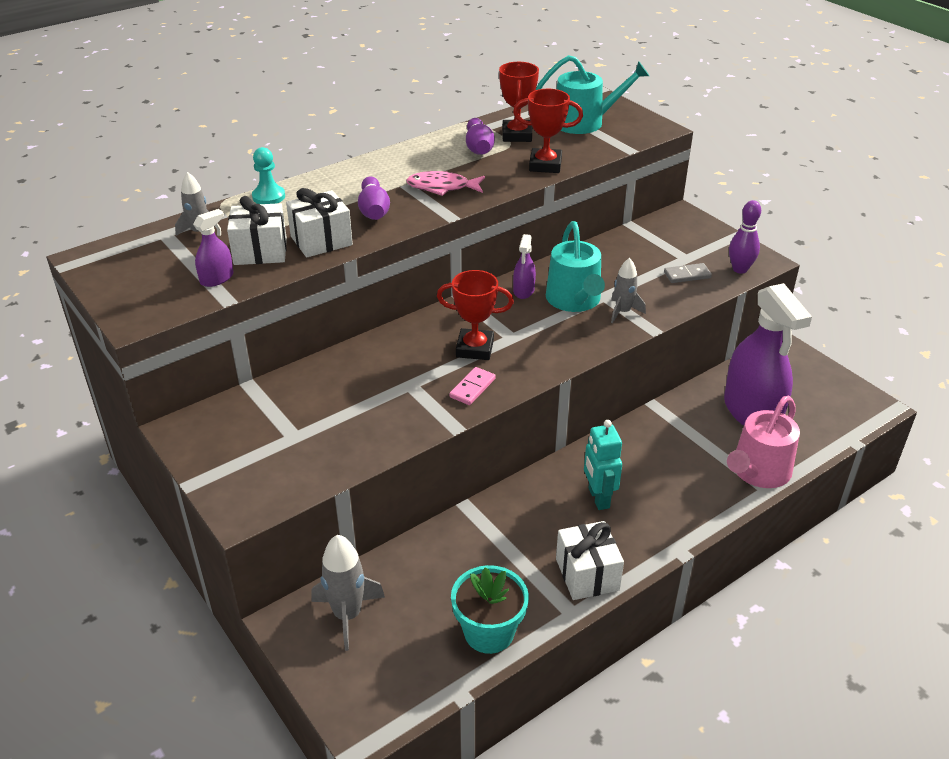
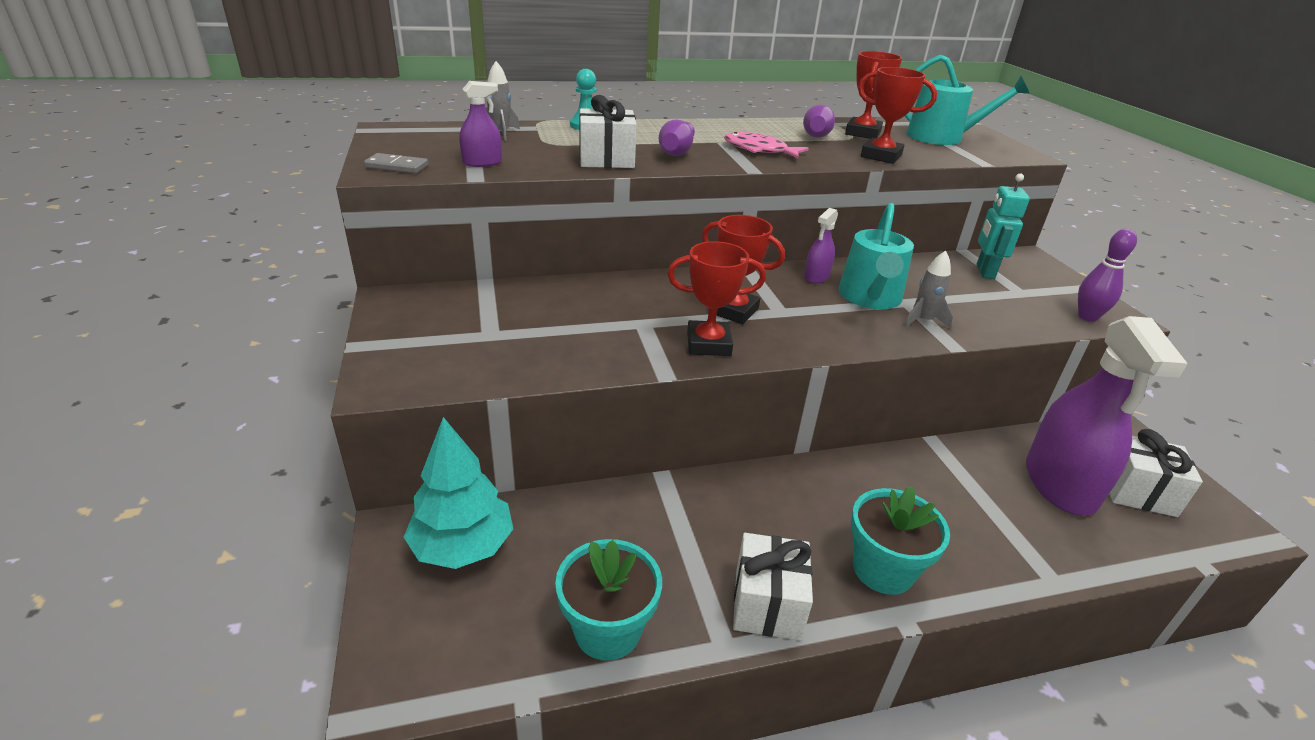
camera: 20 degrees right, 5 degrees down
(260, 251) = (542, 155): white gift -> white gift (1137, 492)
(347, 615) = (463, 547): grey rocket -> turquoise tree
(472, 388) = (708, 344): pink domino -> red trophy
(598, 498) = (822, 519): turquoise robot -> turquoise robot (984, 272)
(654, 521) = (883, 570): none -> turquoise flower pot
(687, 275) = (1017, 307): grey domino -> grey domino (397, 166)
(758, 472) = (1048, 556): pink watering can -> none

